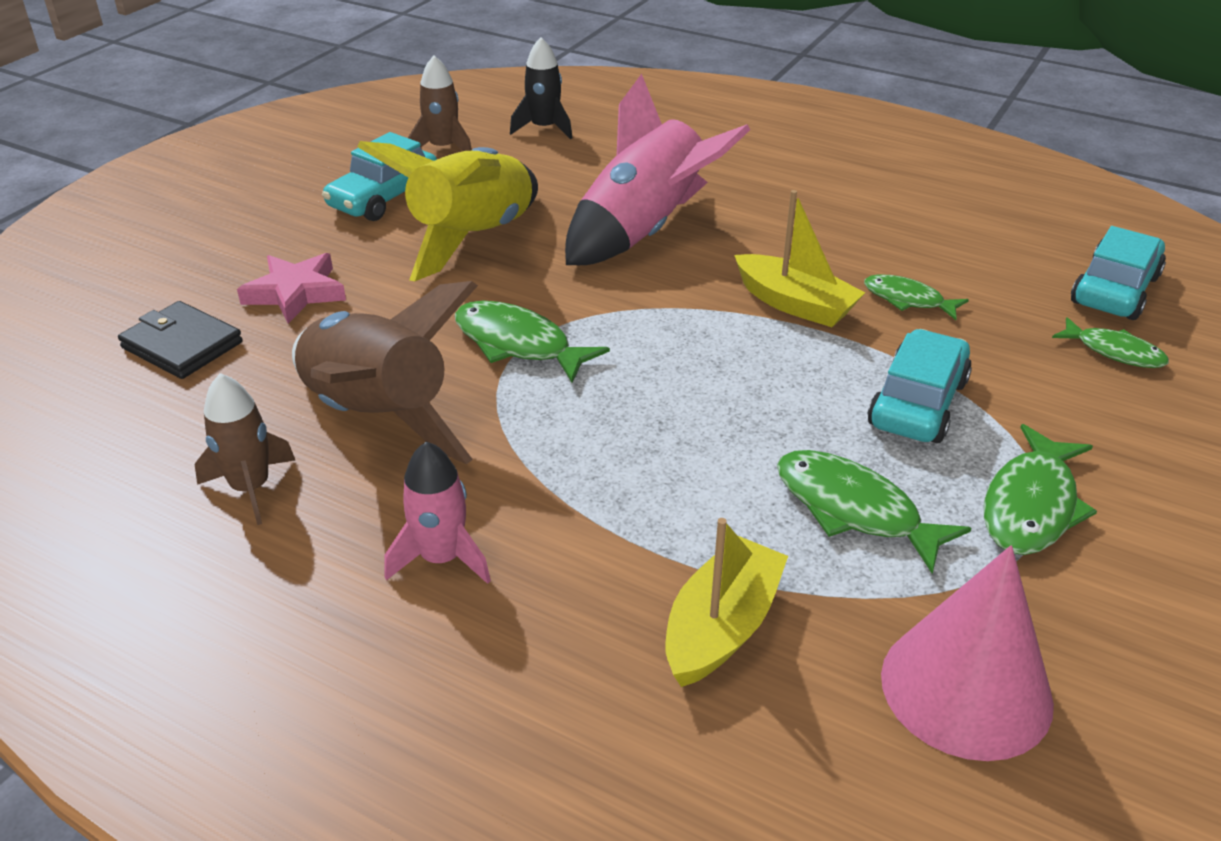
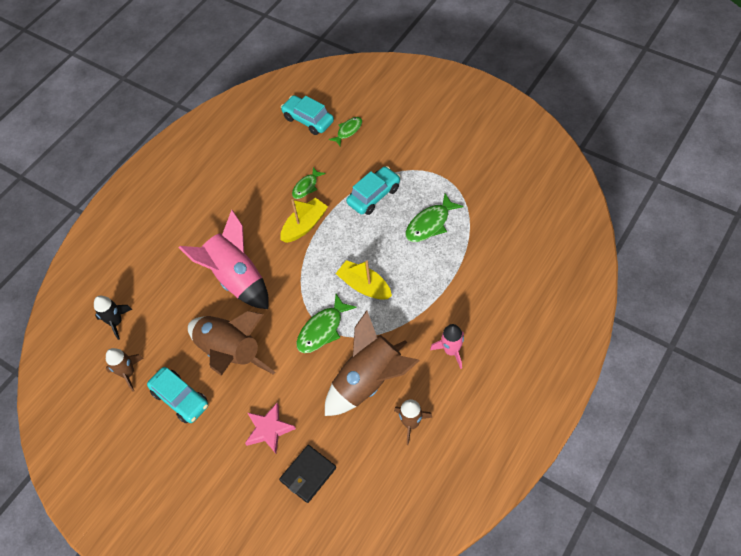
camera: 80 degrees left, 20 degrees up
(472, 239) = (230, 353): yellow rocket -> brown rocket
(722, 627) = (482, 267): yellow boat -> yellow boat (364, 286)
(918, 403) = (374, 196): turquoise car -> turquoise car turned 105 degrees clockwise
(966, 688) = (505, 208): pink cone -> none
(1031, 505) = (429, 175): green fish -> none

